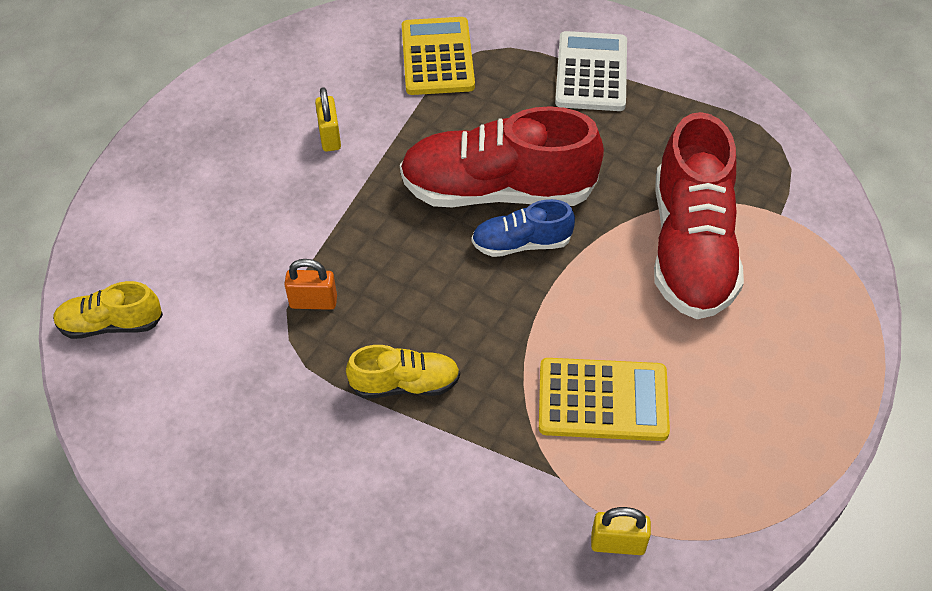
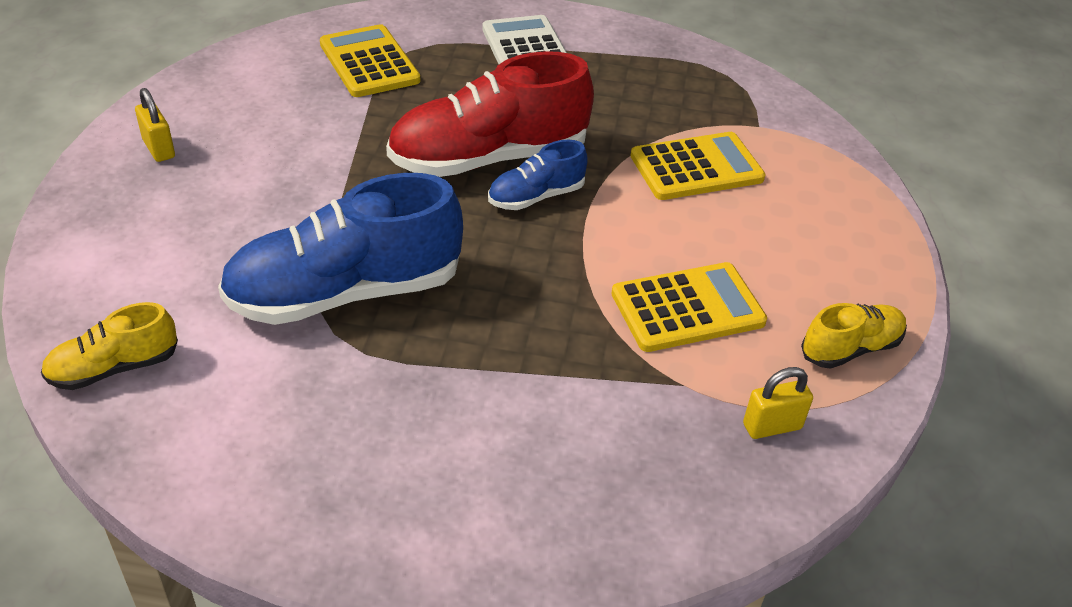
camera: 25 degrees left, 10 degrees down
(313, 302) = (345, 293): orange padlock -> blue shoe
(330, 137) = (289, 146): yellow padlock -> yellow padlock (159, 149)
(405, 384) = (483, 343): yellow shoe -> yellow shoe (850, 348)
(691, 248) = (696, 167): red shoe -> yellow calculator

